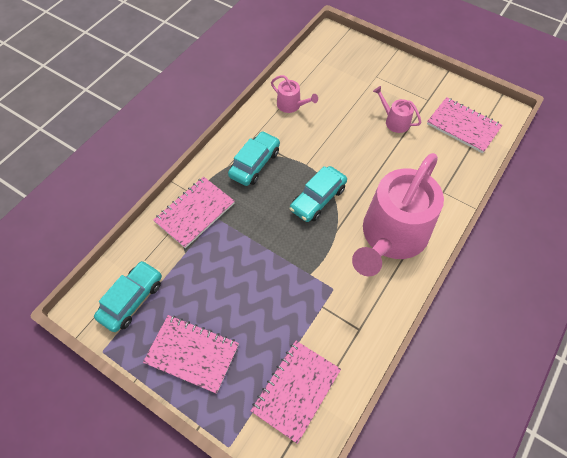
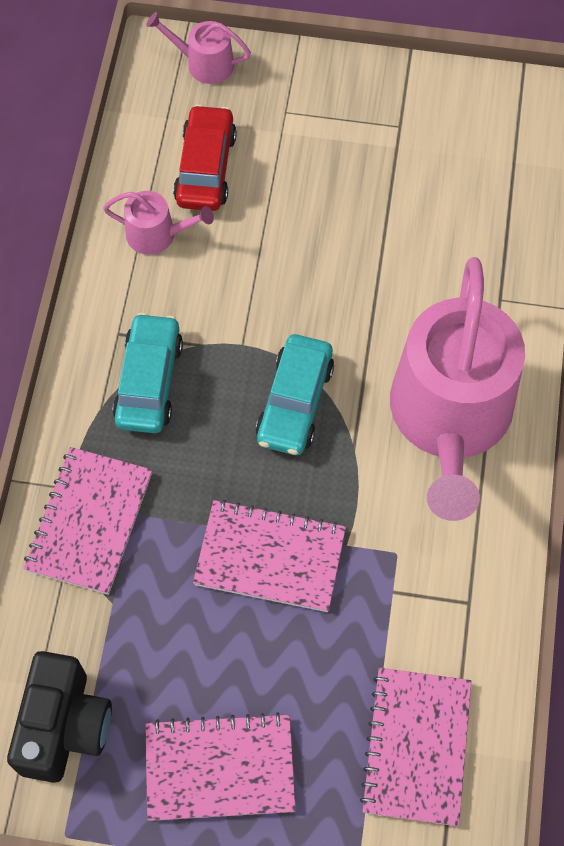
camera: 25 degrees left, 5 degrees up
(132, 299) = (64, 726): turquoise car -> black camera
(327, 86) = (205, 168): none -> red car
(394, 121) = (360, 194): pink watering can -> pink watering can (204, 63)
(463, 126) = (482, 157): pink notebook -> pink notebook (270, 557)

